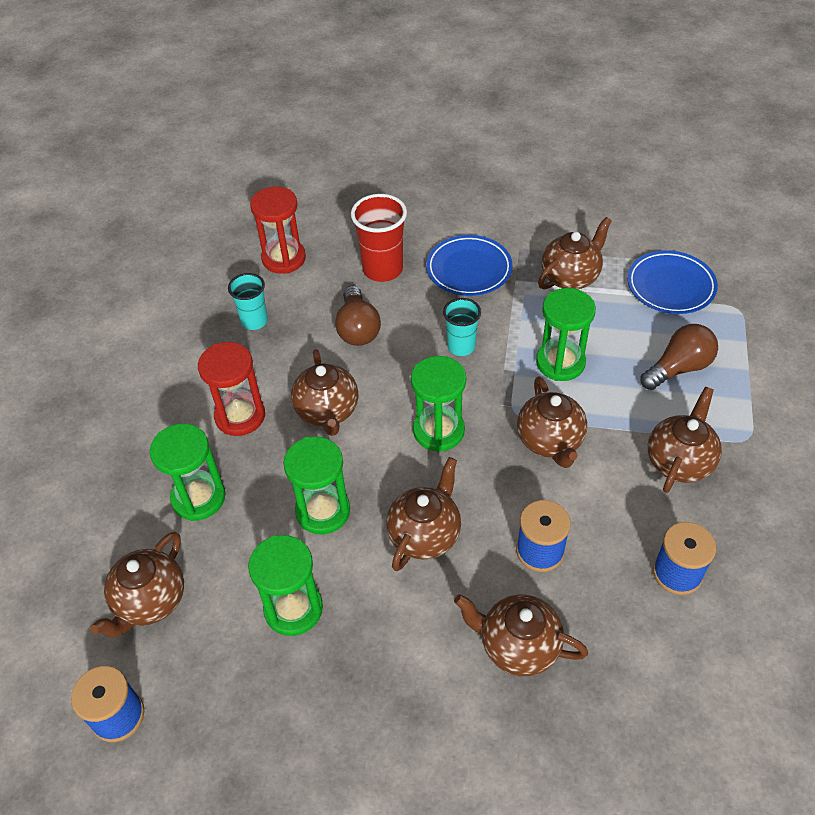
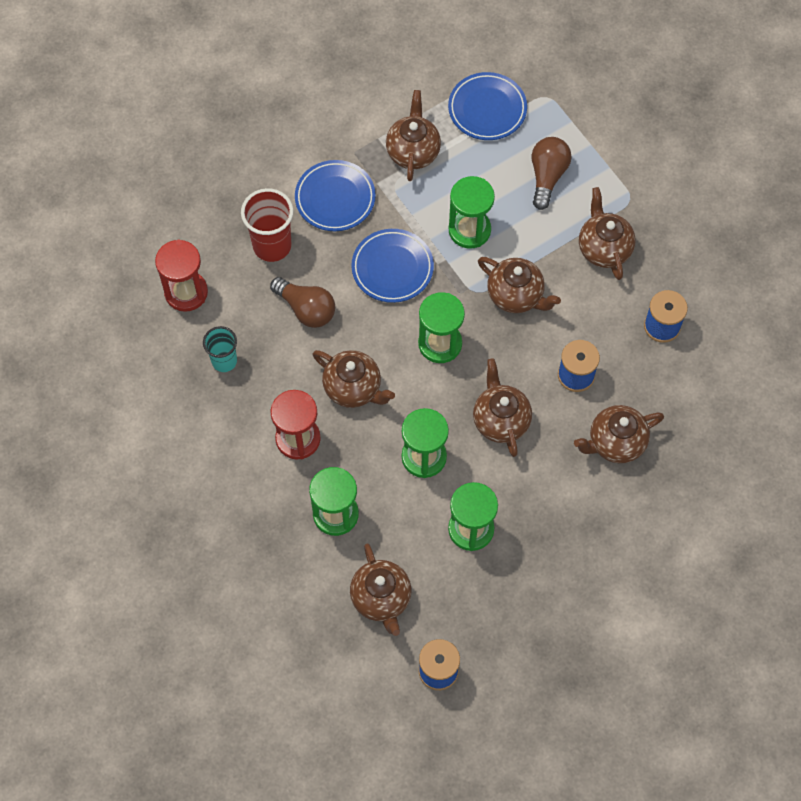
camera: 45 degrees left, 15 degrees up
(461, 346) = (392, 268): turquoise cup -> blue plate

